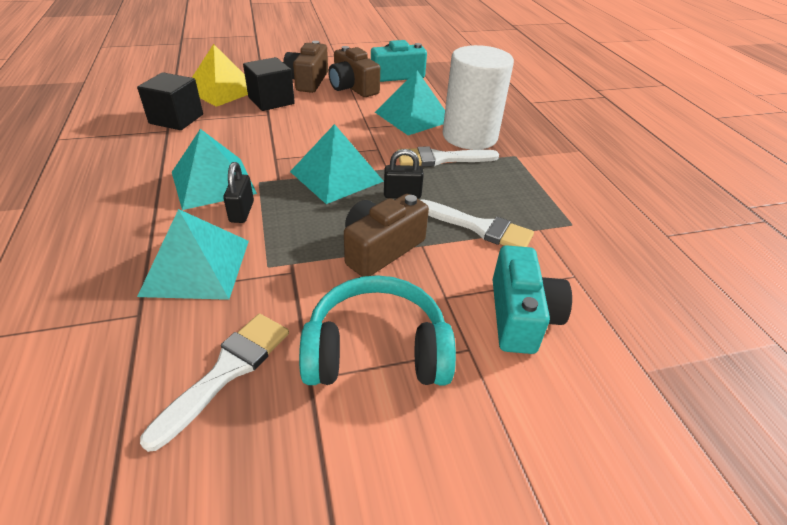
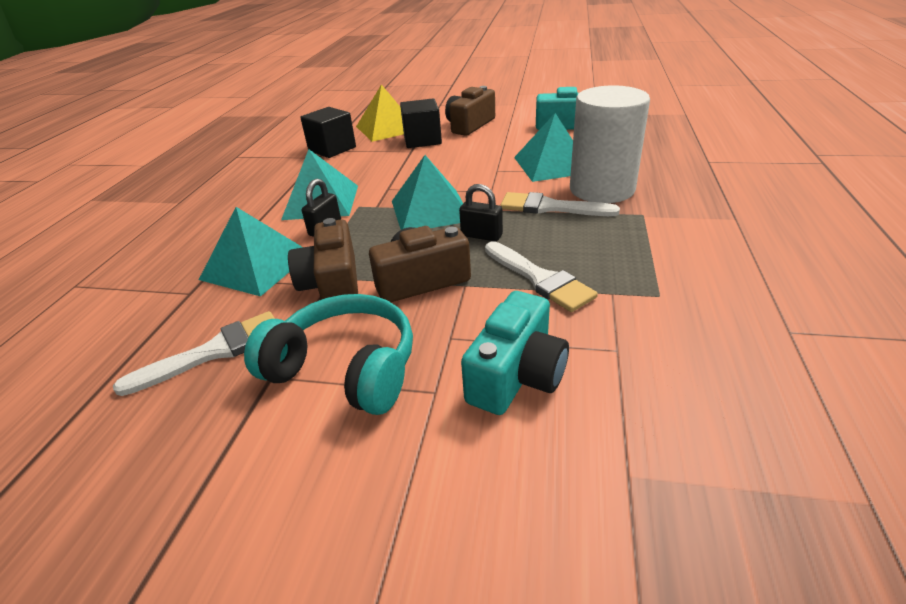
camera: 30 degrees right, 5 degrees down
(352, 87) = (509, 133): brown camera -> brown camera (332, 284)

